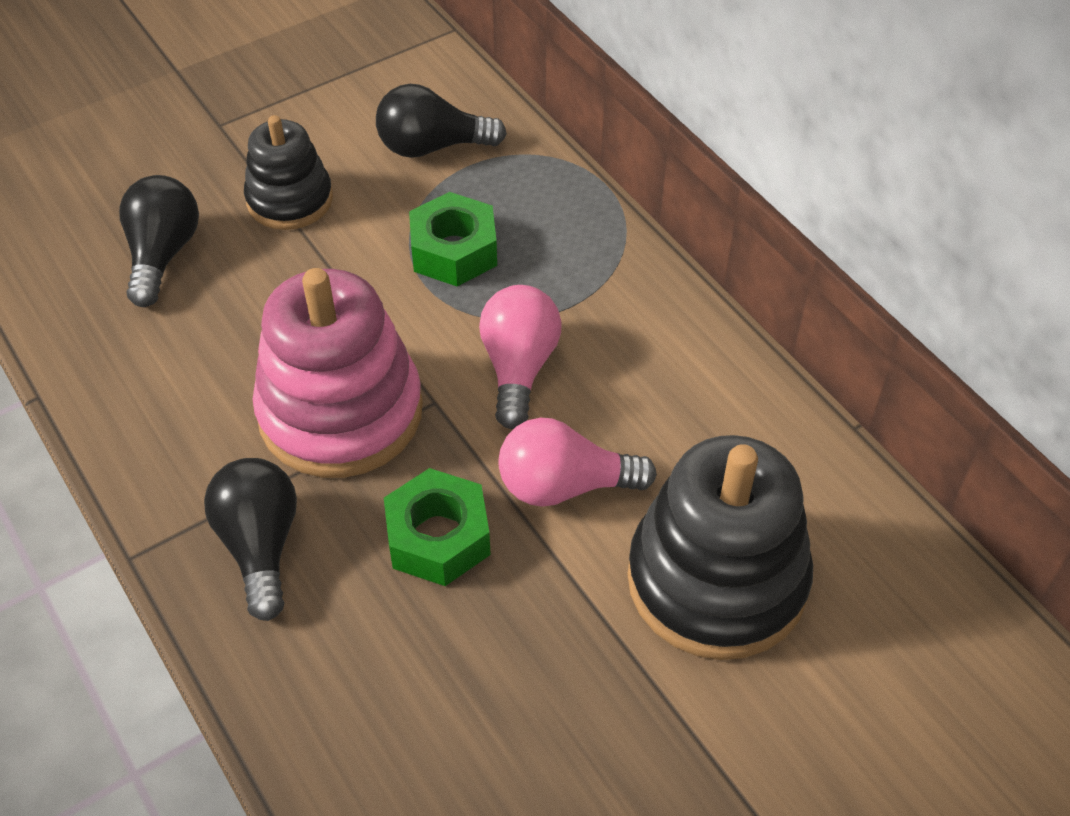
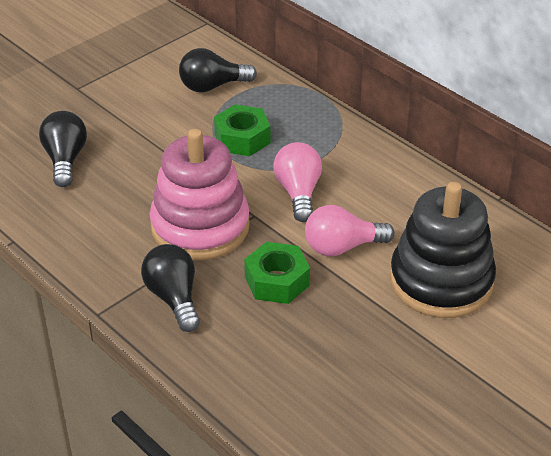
camera: 10 degrees left, 10 degrees down
(290, 200) = (134, 123): black stacking toy -> none

